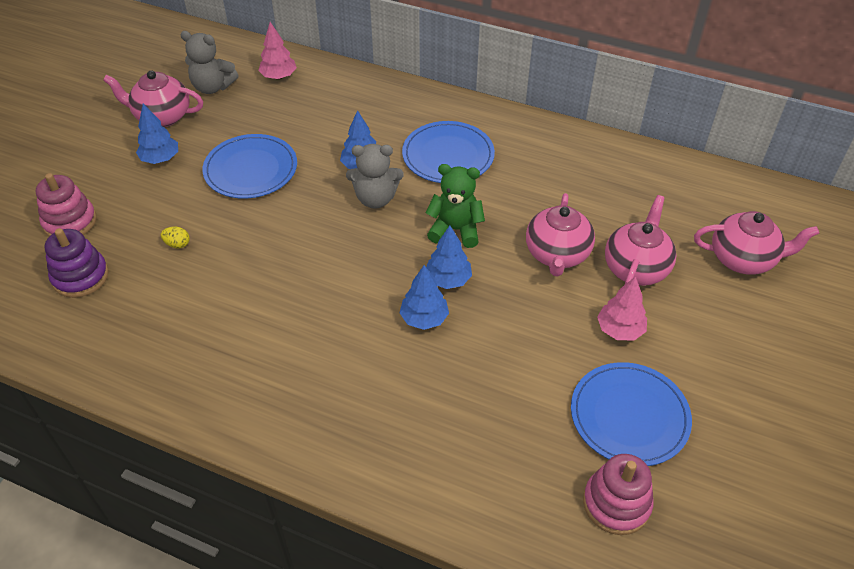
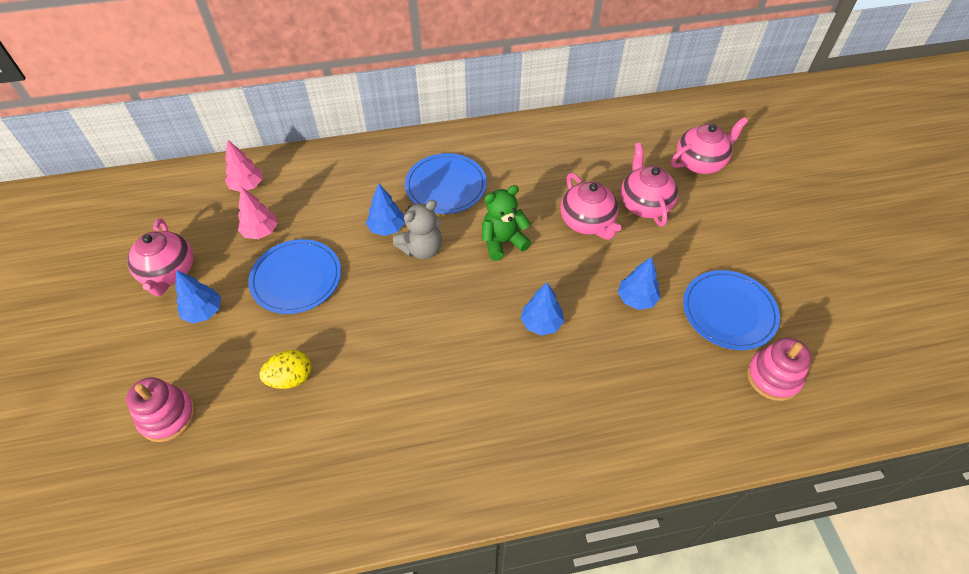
camera: 35 degrees left, 5 degrees up
(80, 277) = (226, 459): purple stacking toy -> none
(162, 116) = (169, 273): pink teapot -> pink teapot turned 75 degrees counterclockwise
(177, 244) = (291, 378): yellow egg -> yellow egg, size x1.73
(212, 87) = (194, 223): grey teddy bear -> none
(448, 280) = (531, 283): blue tree -> blue tree (636, 299)
(619, 330) = (672, 254): pink tree -> pink tree (261, 231)

